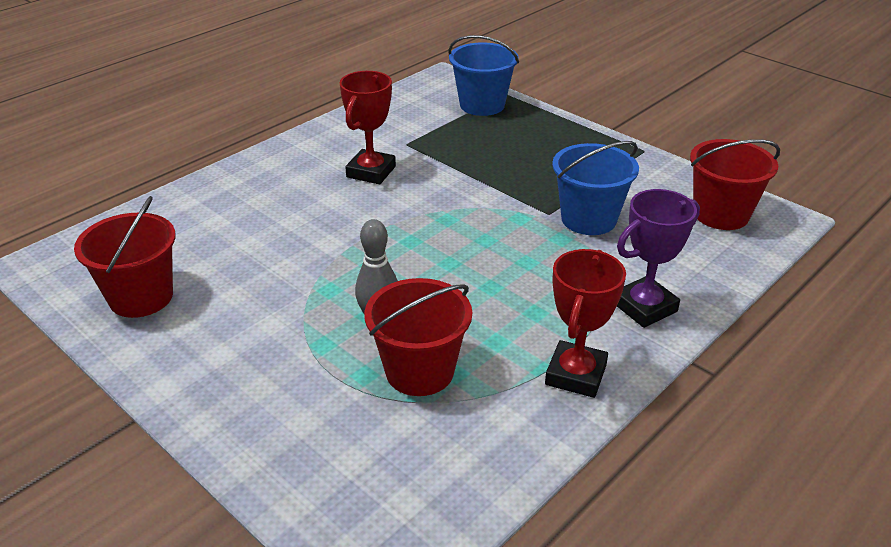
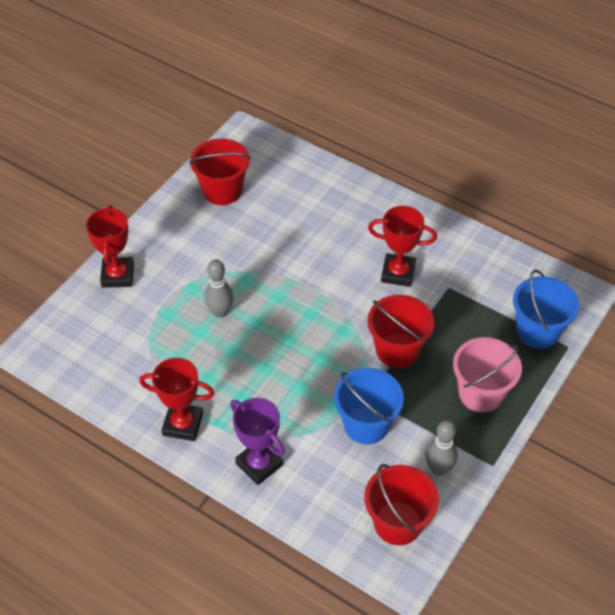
camera: 80 degrees right, 15 degrees up
(255, 432) = (118, 275): none -> red trophy
(419, 371) = (175, 341): red bucket -> red bucket (397, 350)
(554, 145) = (480, 393): none -> pink bucket
(649, 181) = (438, 469): none -> grey bowling pin

